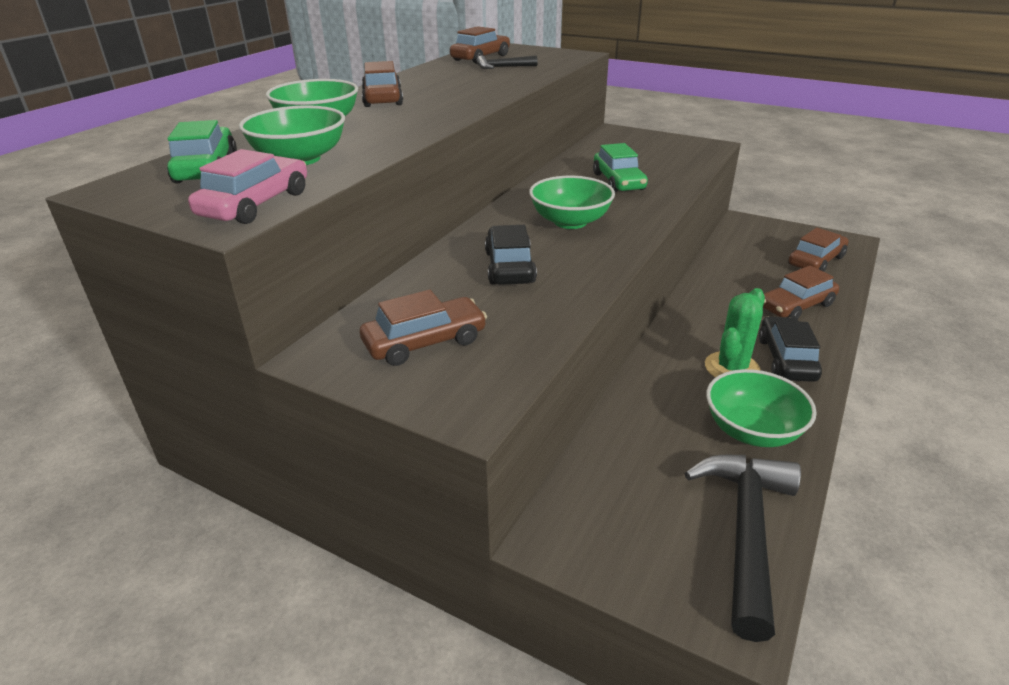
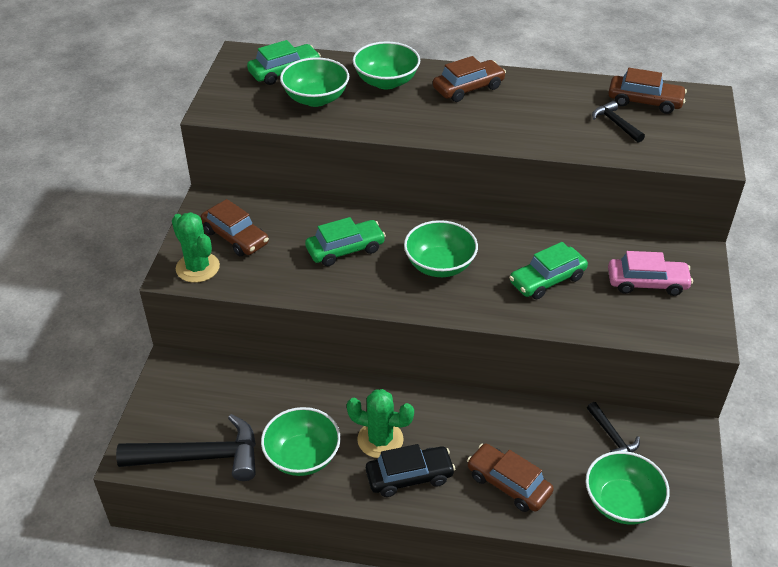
camera: 70 degrees right, 10 degrees up
(256, 204) = (239, 110): pink car -> pink car (647, 283)
(471, 386) = (197, 268): none -> green cactus
(509, 267) = (345, 249): black car -> green car
(743, 250) = (612, 437): none -> black hammer
(816, 261) = (622, 502): brown car -> green bowl

